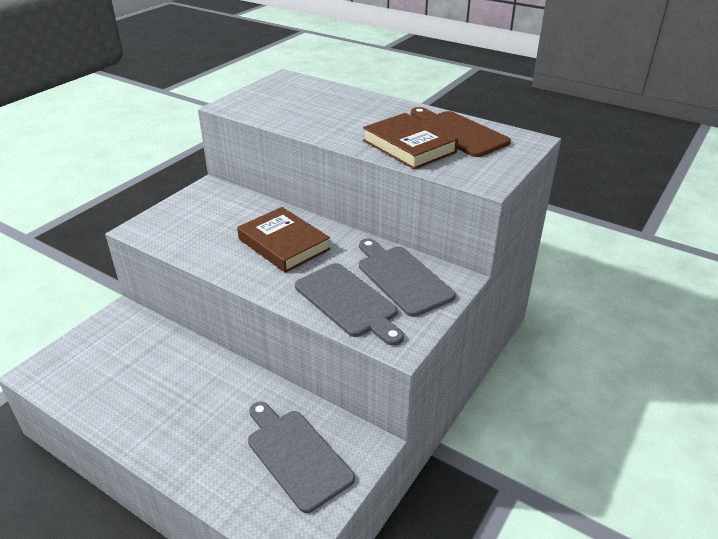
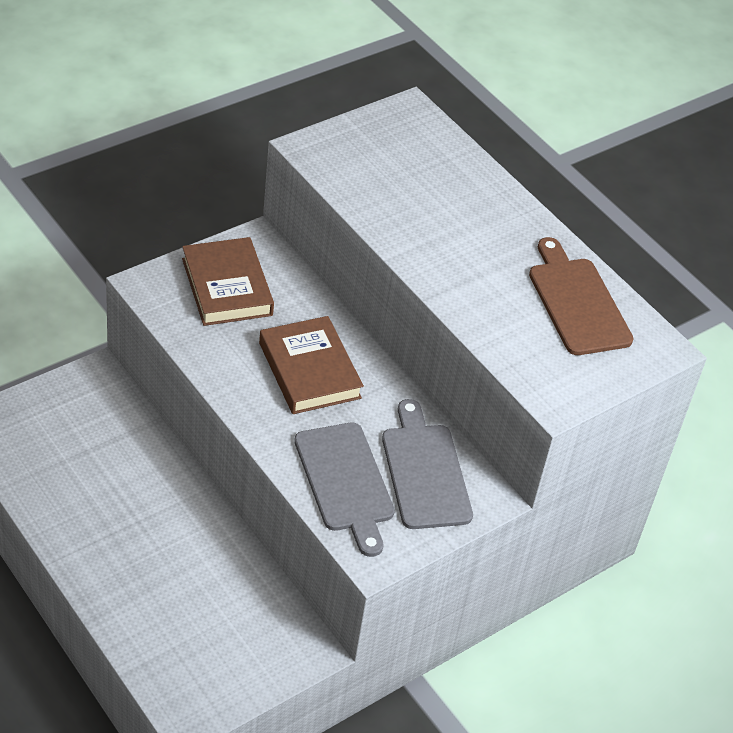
camera: 15 degrees right, 10 degrees up
(296, 455) = (228, 630): grey cutting board -> none
(409, 146) = (499, 306): brown book -> brown book (227, 287)

